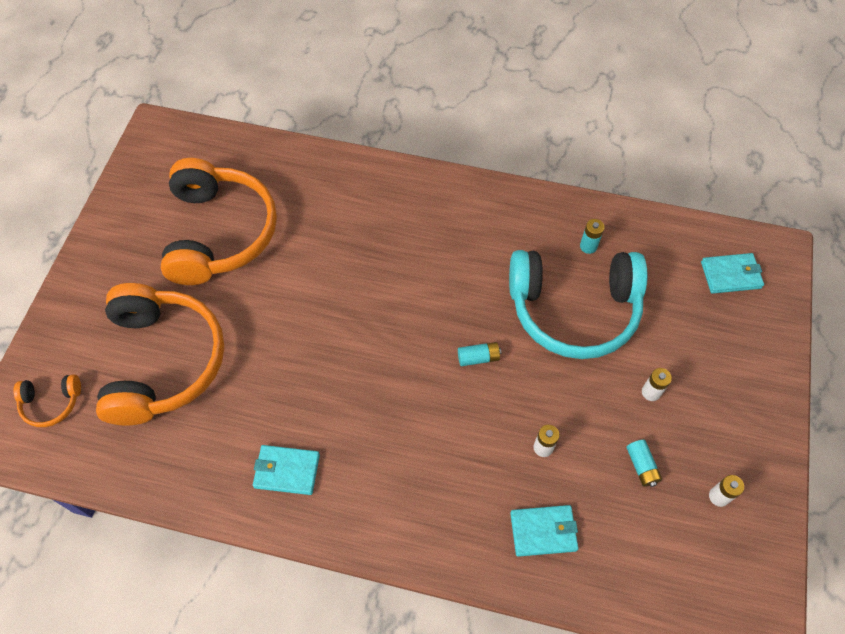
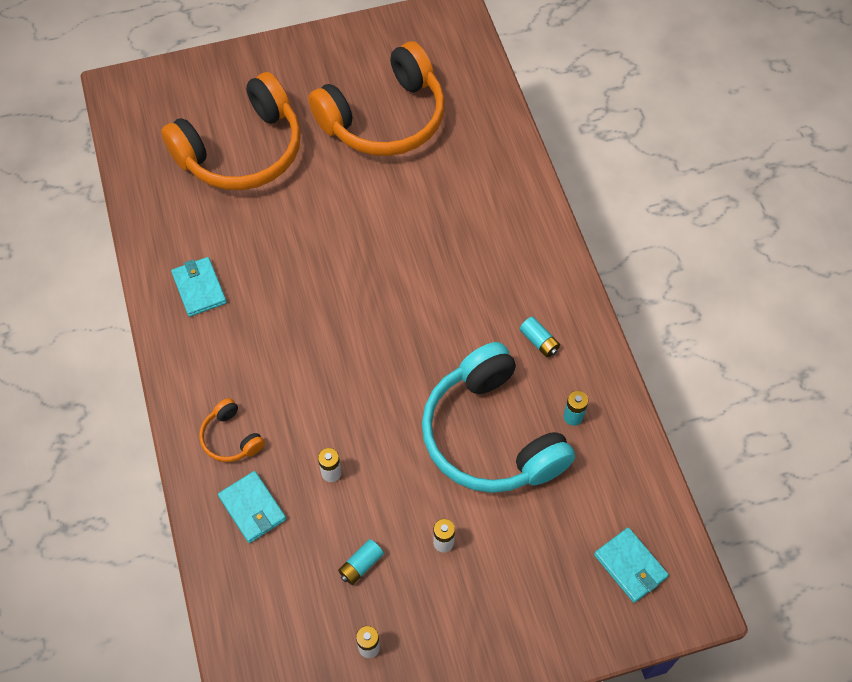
camera: 60 degrees right, 0 degrees up
(51, 403) = (165, 102): orange headphones -> orange headphones (231, 438)
(478, 358) = (388, 378): turquoise battery -> turquoise battery (539, 341)

